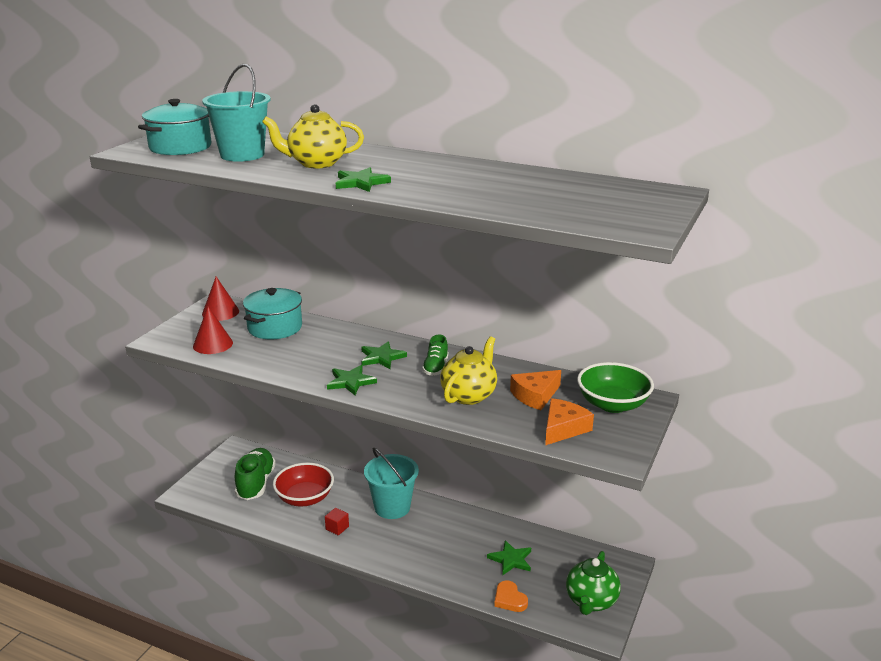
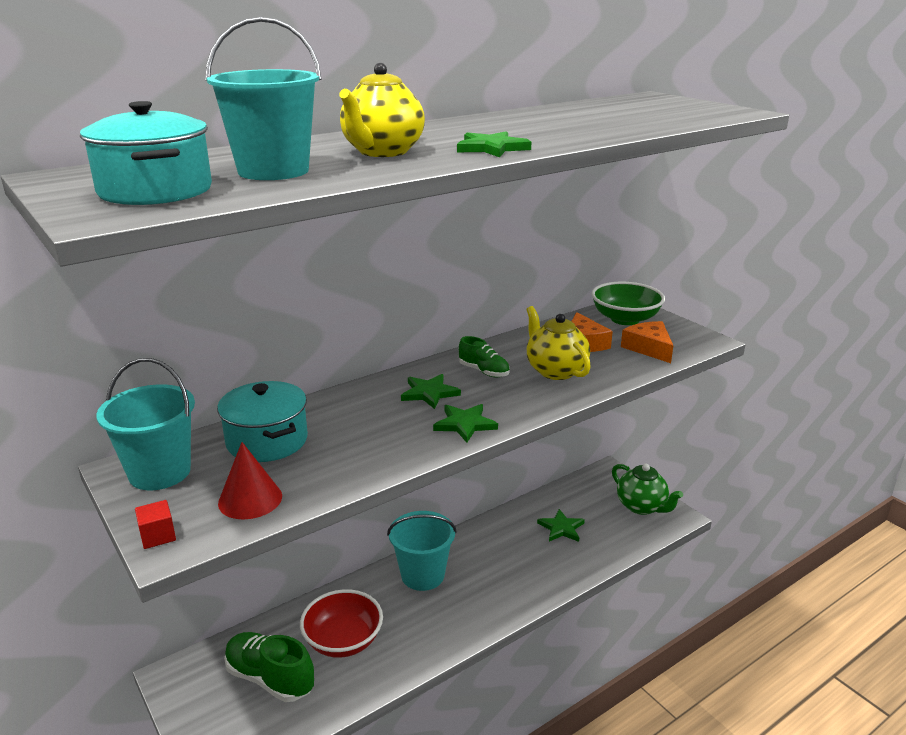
camera: 60 degrees left, 0 degrees up
(220, 312) = (160, 472): red cone -> turquoise bucket
(337, 528) = (421, 630): red cube -> red cube (158, 536)
(509, 599) = (613, 550): orange heart -> none

